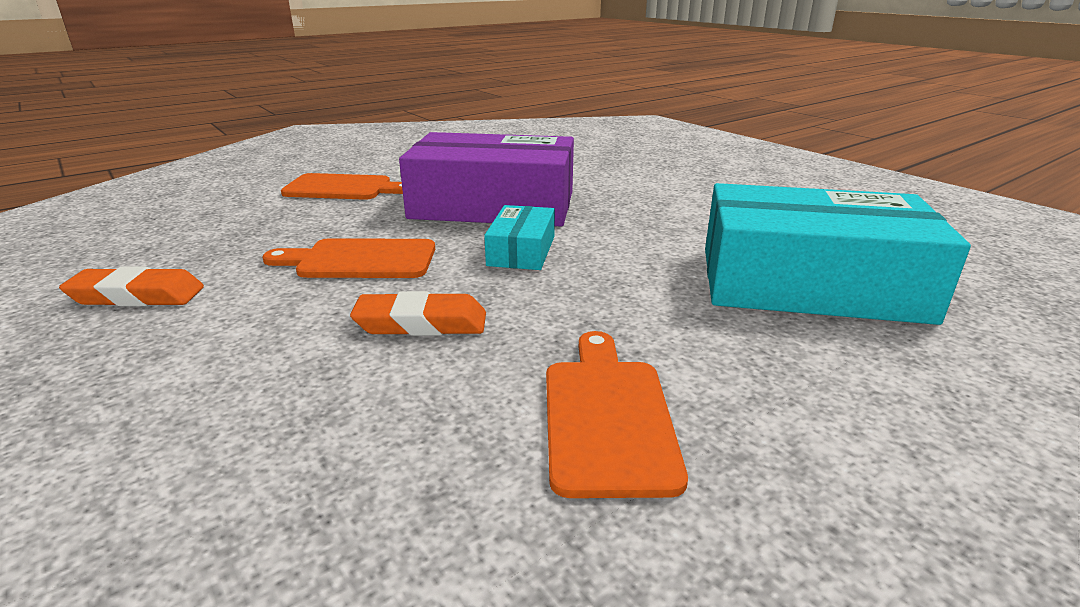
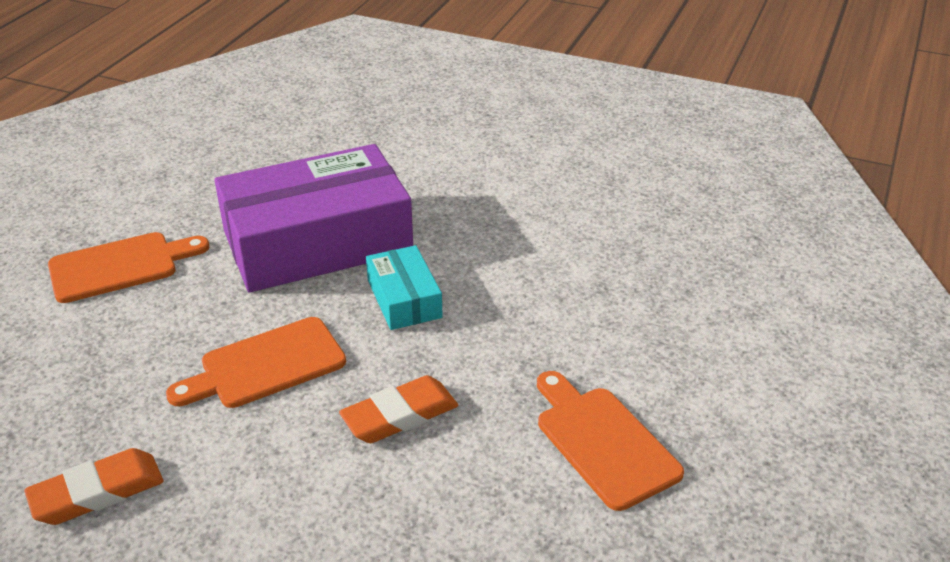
camera: 30 degrees left, 10 degrees up
(810, 284) = (656, 258): turquoise box -> none

